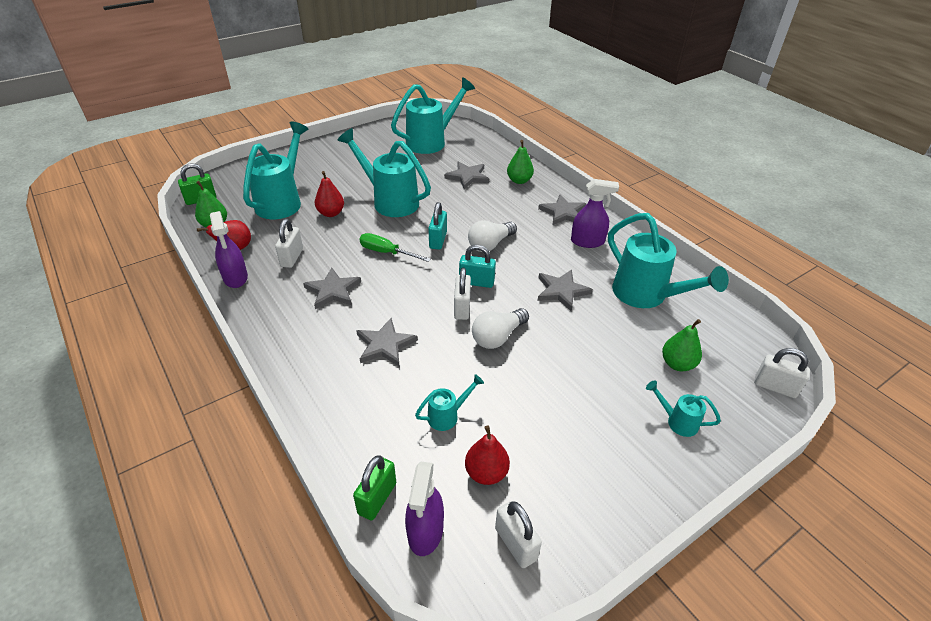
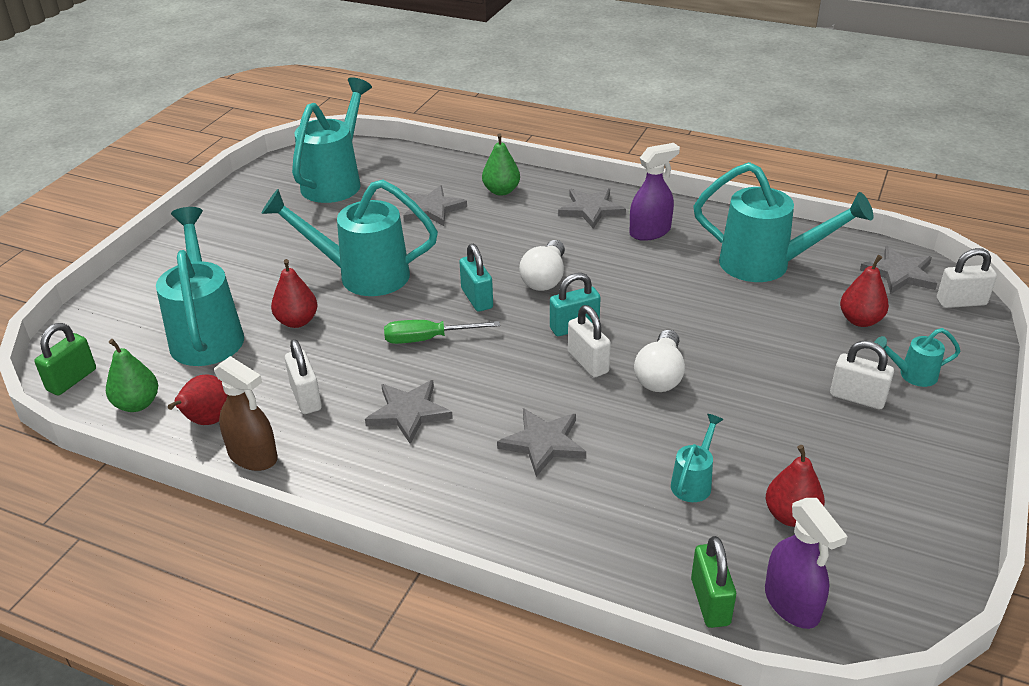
camera: 30 degrees left, 5 degrees down
(235, 277) = (253, 456): purple spray bottle -> brown spray bottle
(515, 544) = (885, 564): white padlock -> white padlock (857, 398)
(561, 291) = (677, 297): grey star -> grey star (899, 273)
(677, 364) = (860, 320): green pear -> red pear

